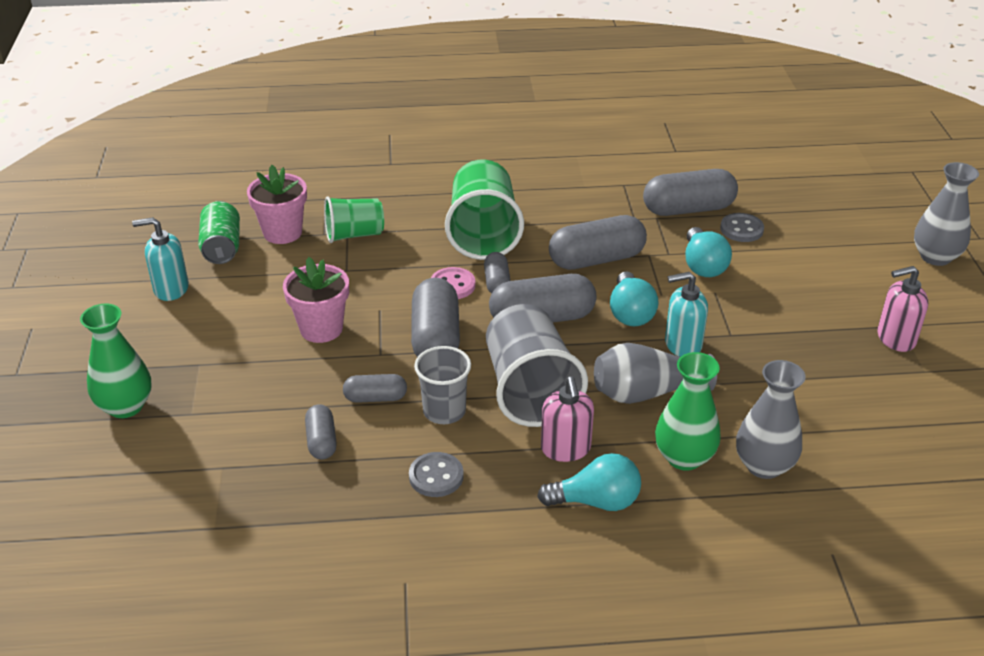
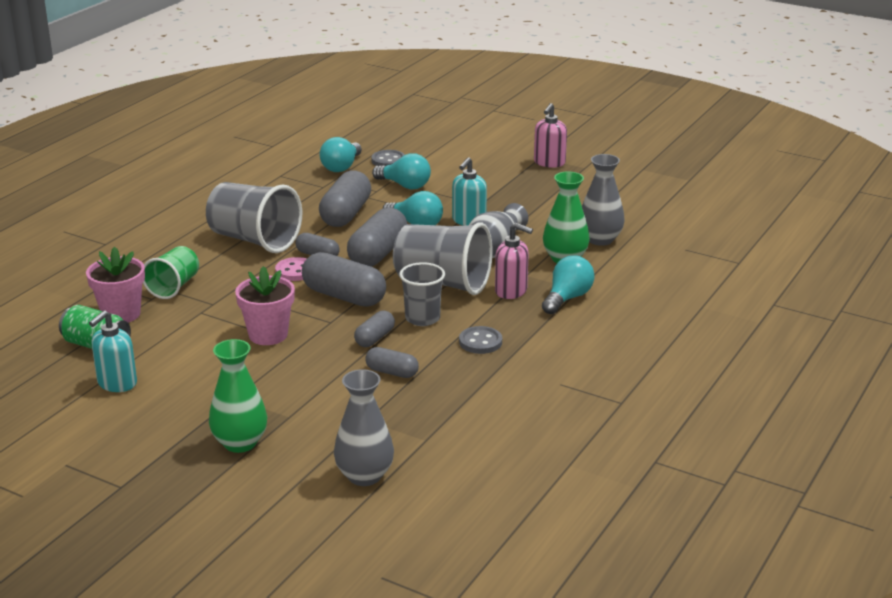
camera: 55 degrees left, 10 degrees down
(483, 234) = (254, 240): green cup -> grey cup
(688, 209) = (341, 167): grey capsule -> turquoise light bulb
(935, 257) = (498, 123): grey vase -> grey vase (364, 476)

